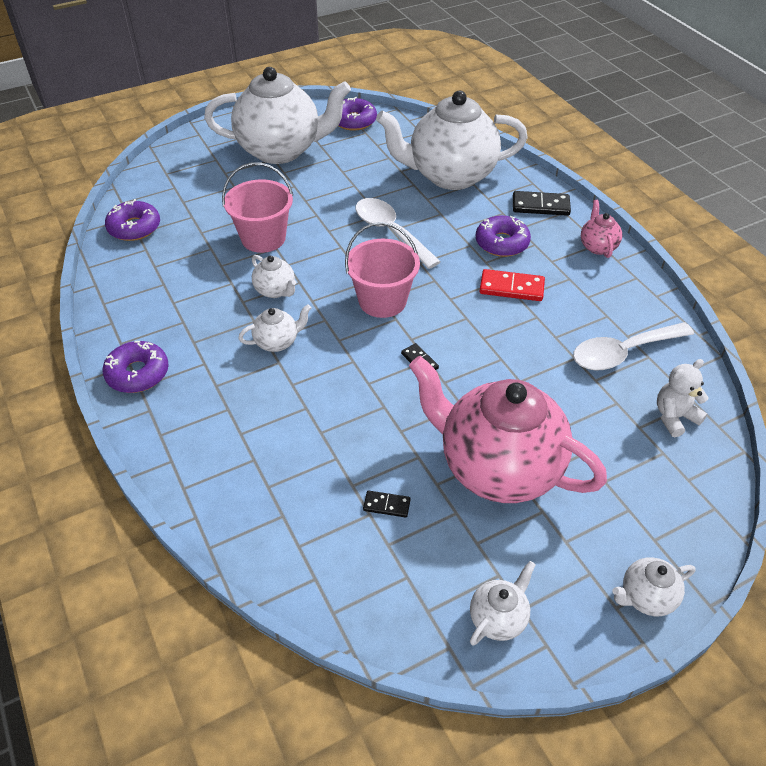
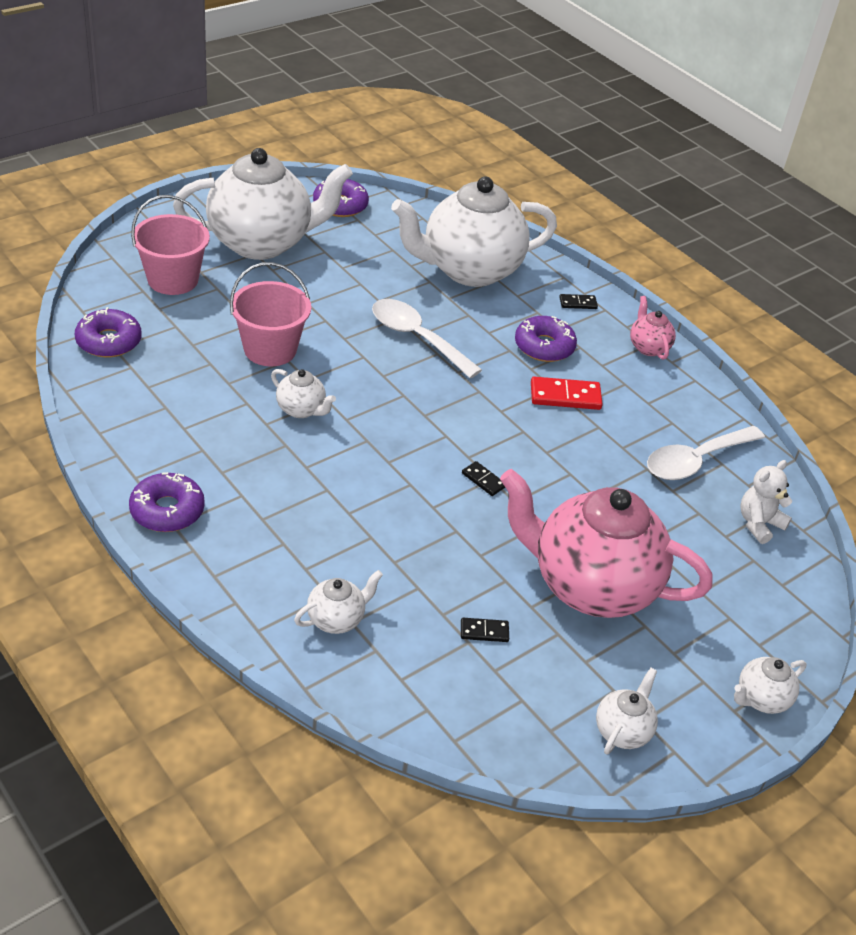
camera: 15 degrees left, 5 degrees down
(277, 342) = (319, 467): white teapot -> white teapot (336, 619)
(382, 301) = (426, 416): pink bucket -> pink bucket (173, 280)
(540, 206) = (578, 303): black domino -> black domino, size x0.57

